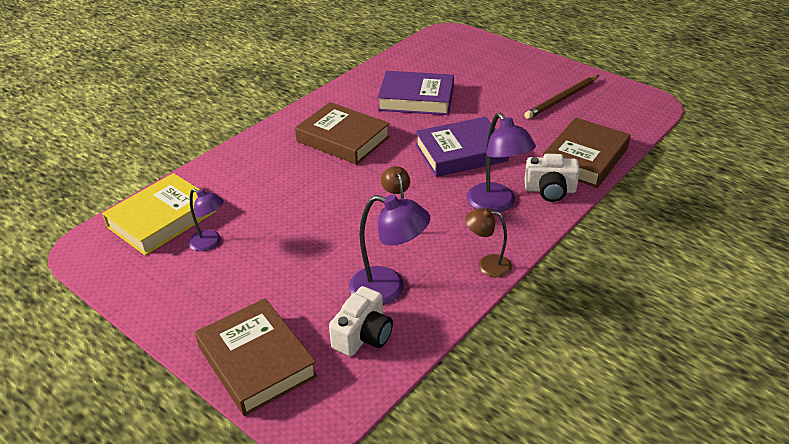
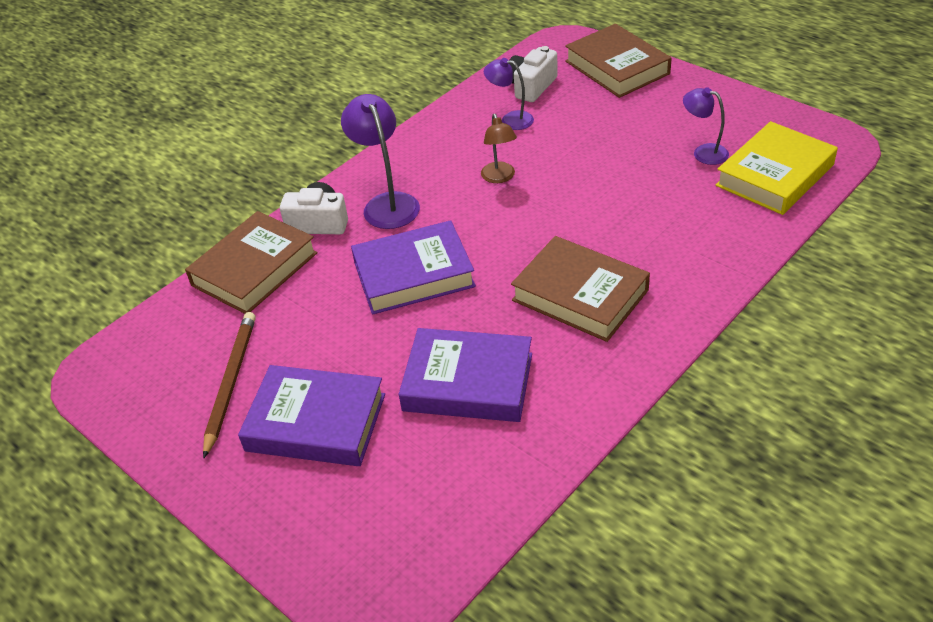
camera: 175 degrees left, 5 degrees up
(388, 289) = (510, 120): purple lamp -> purple lamp, size x0.62
(487, 265) = (413, 142): brown lamp -> none
(501, 83) = (316, 422): none -> purple book
(562, 99) = (230, 382): brown pencil -> brown pencil turned 45 degrees counterclockwise

